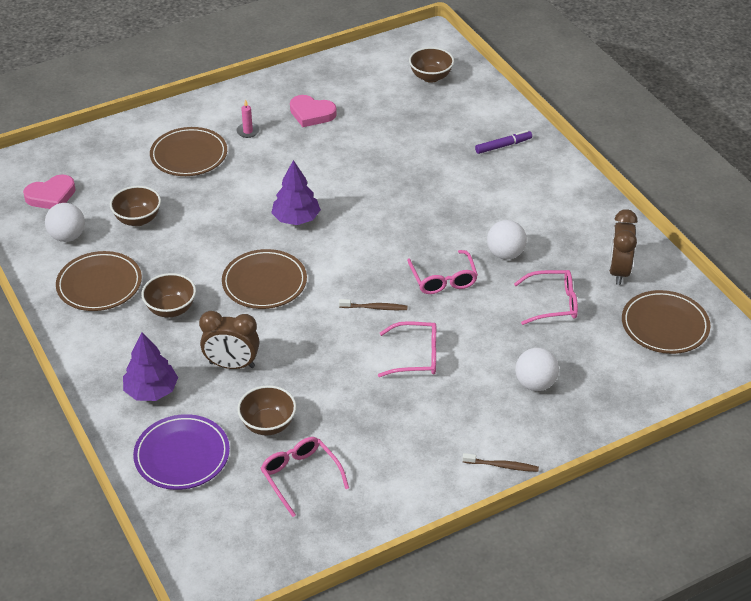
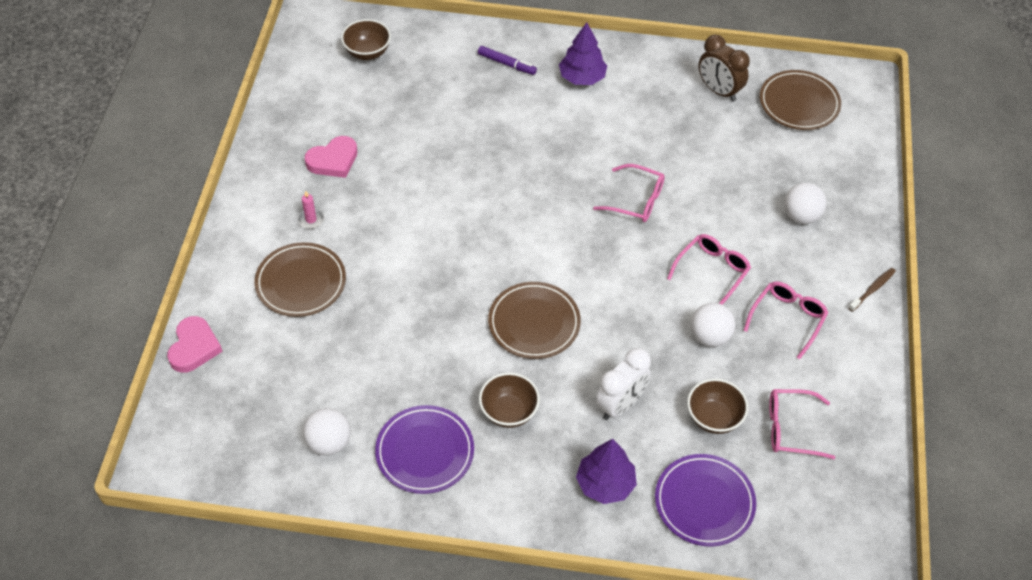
camera: 55 degrees left, 10 degrees up
(51, 196) = (252, 426): pink heart -> pink heart (194, 347)
(99, 285) = (425, 452): brown plate -> purple plate
(138, 219) = (357, 372): brown bowl -> none
(232, 365) = (620, 405): brown clock -> white clock
(296, 219) = (469, 253): purple tree -> purple tree (582, 77)
(375, 308) = (632, 264): brown toothbrush -> none
(503, 146) = (506, 64): purple marker -> purple marker turned 105 degrees clockwise
(505, 254) = (640, 144): white ball -> white ball (710, 337)
(553, 303) = (722, 150): pink glasses -> pink glasses (787, 319)

